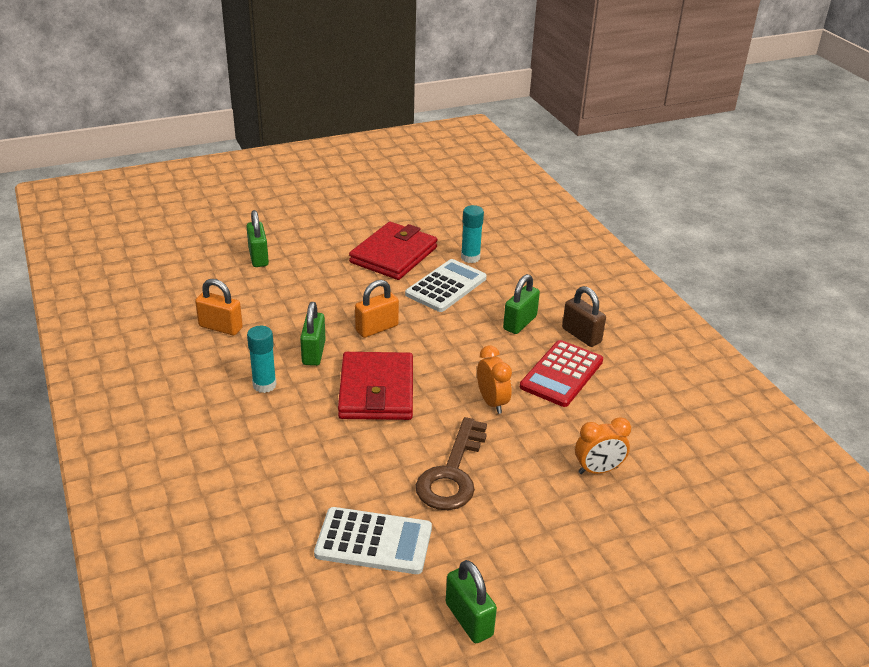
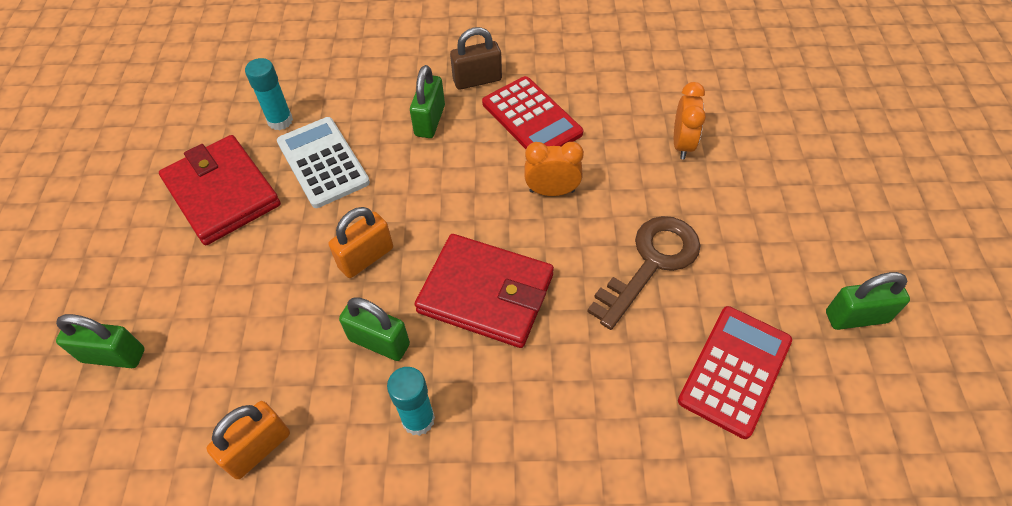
camera: 65 degrees left, 20 degrees up
(373, 541) = (735, 371): white calculator -> red calculator
(377, 328) = (366, 257): orange padlock -> orange padlock turned 60 degrees clockwise
(452, 473) = (650, 263): brown key -> brown key turned 90 degrees counterclockwise
(520, 323) = (430, 121): green padlock -> green padlock turned 45 degrees clockwise

